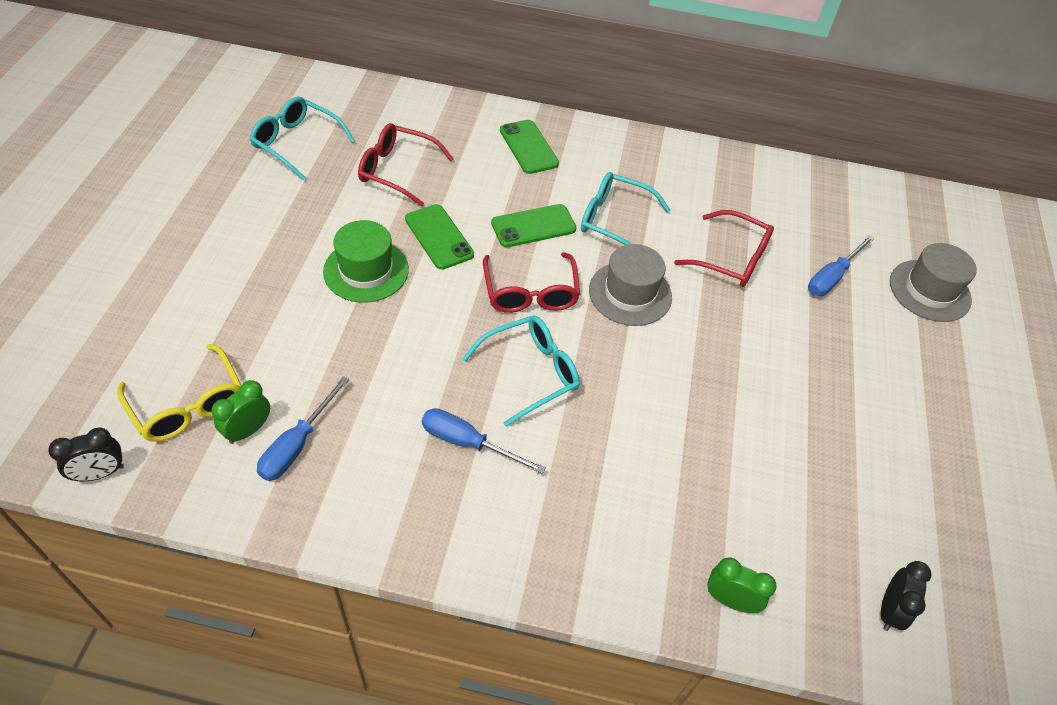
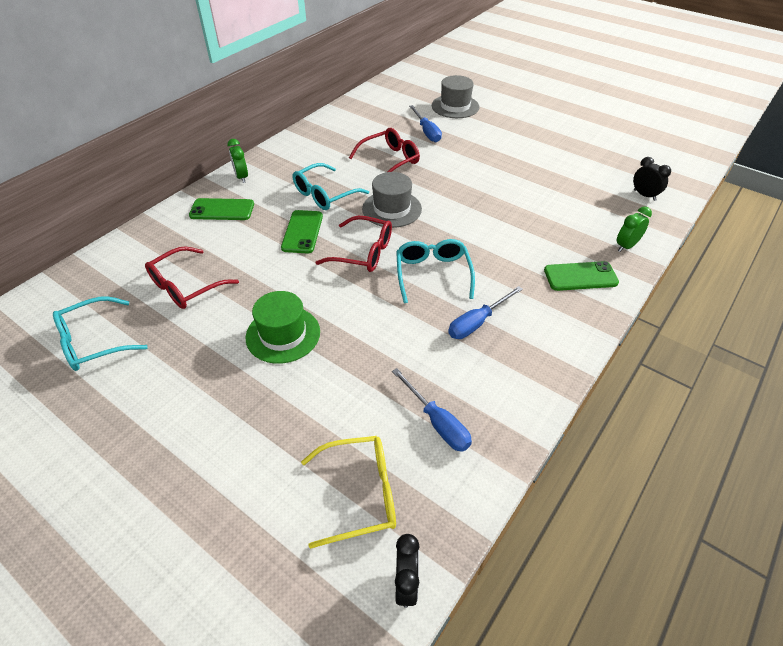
camera: 60 degrees left, 5 degrees down
(248, 430) = (408, 453): green clock -> green clock (241, 177)
(439, 237) = (277, 283): green phone -> green phone (580, 276)

